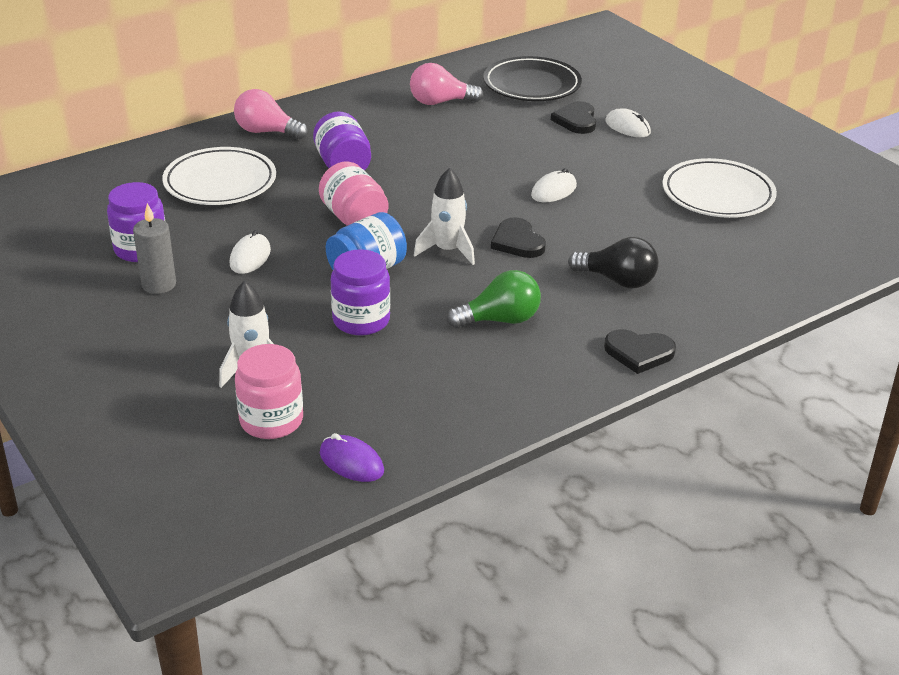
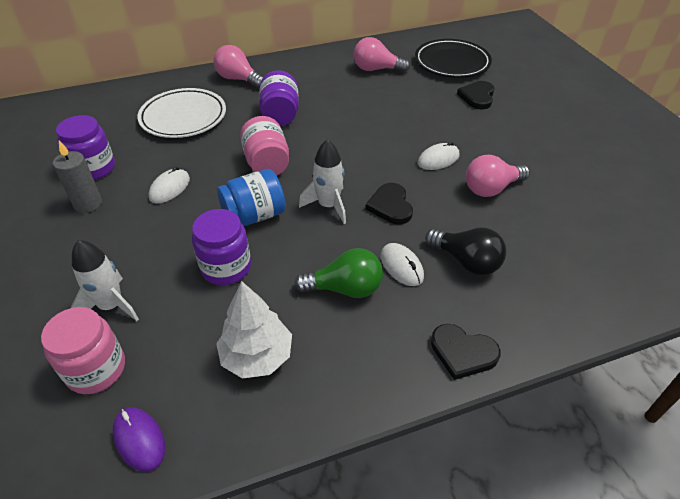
camera: 15 degrees right, 10 degrees up
(435, 385) = (257, 356): none -> white tree
(622, 212) = (491, 188): none -> pink light bulb
(627, 127) = (518, 108): white mouse -> white mouse (401, 266)
(717, 194) = (581, 182): white plate -> none

